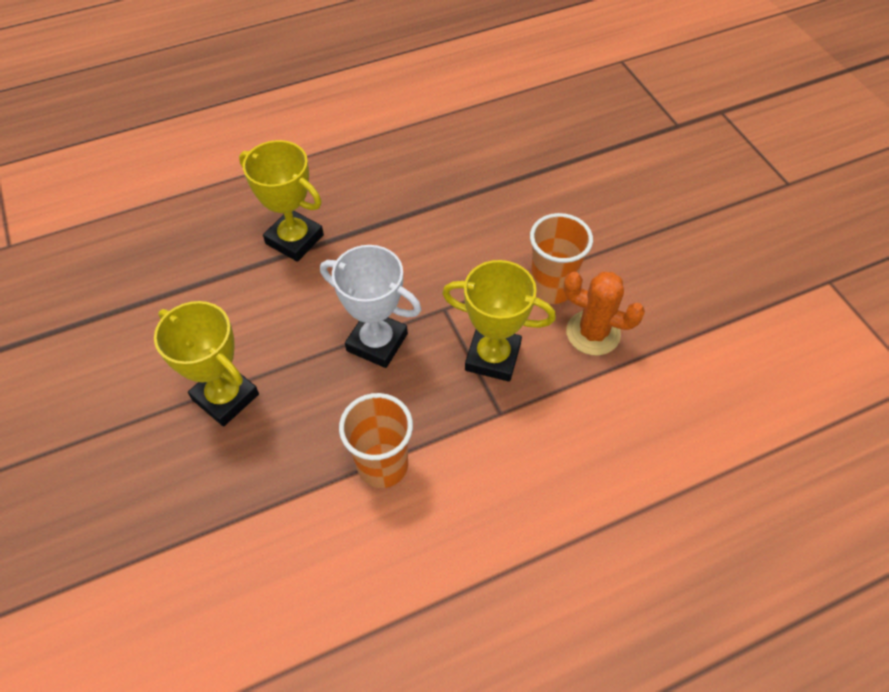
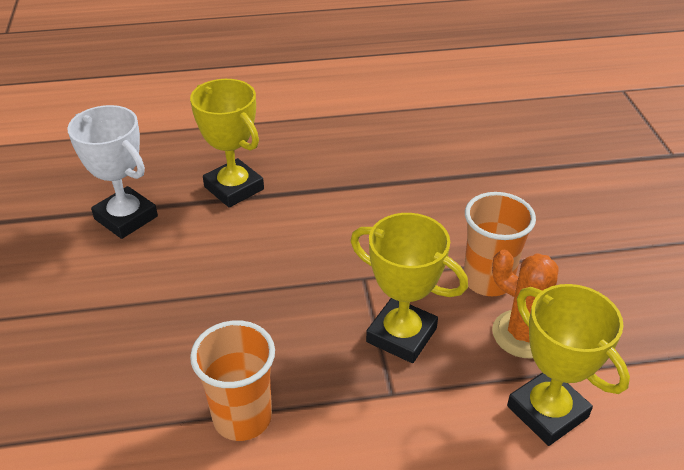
camera: 15 degrees right, 15 degrees down
(225, 397) = (107, 315): yellow trophy -> yellow trophy (547, 411)
(377, 342) = (281, 295): white trophy -> white trophy (126, 218)

